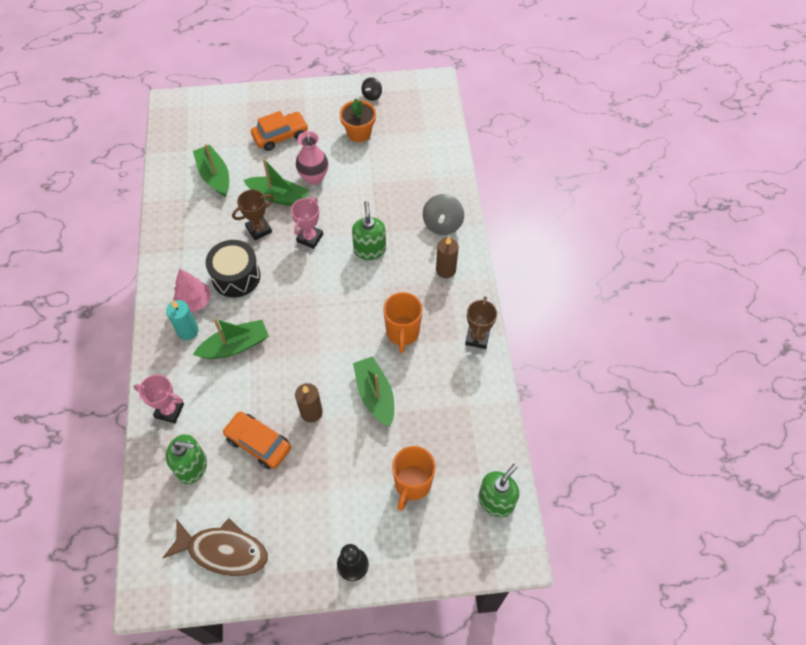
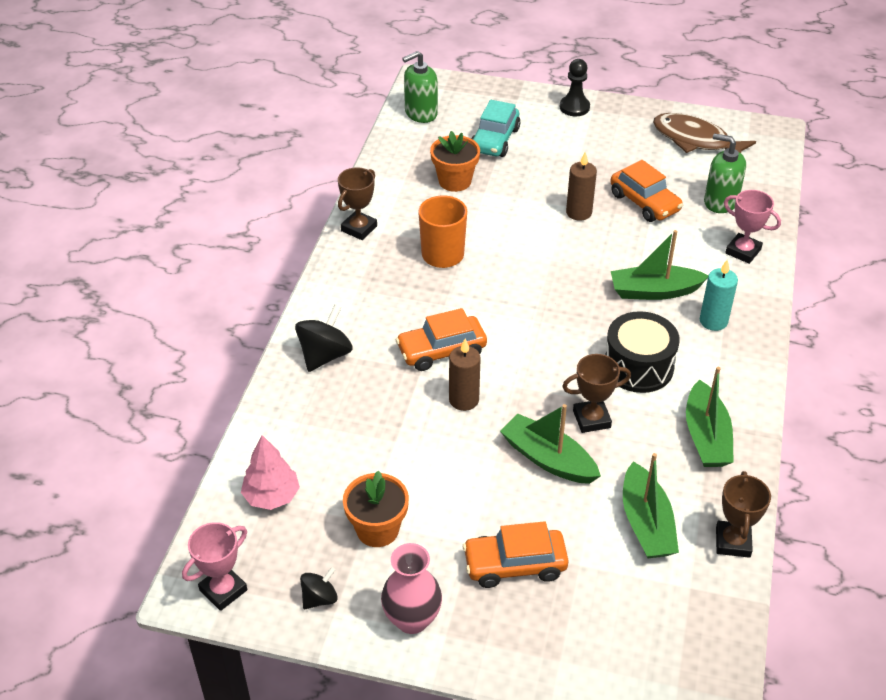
camera: 160 degrees left, 15 degrees down
(165, 179) = (733, 542): none -> brown trophy
(194, 301) = (701, 351): pink tree -> pink tree (271, 496)
(310, 238) = (520, 388): pink trophy -> pink trophy (223, 590)
(314, 178) = (482, 474): pink vase -> pink vase (412, 619)
(369, 249) = (441, 351): green soap dispenser -> orange car
(375, 395) = (502, 209): green boat -> green boat (706, 436)
(412, 484) = (495, 140): orange mug -> turquoise car
(426, 416) = (454, 181): none -> orange flower pot
(442, 224) = (325, 355): grey spinning top -> black spinning top
(445, 270) = (354, 302): brown candle -> brown candle (464, 400)

